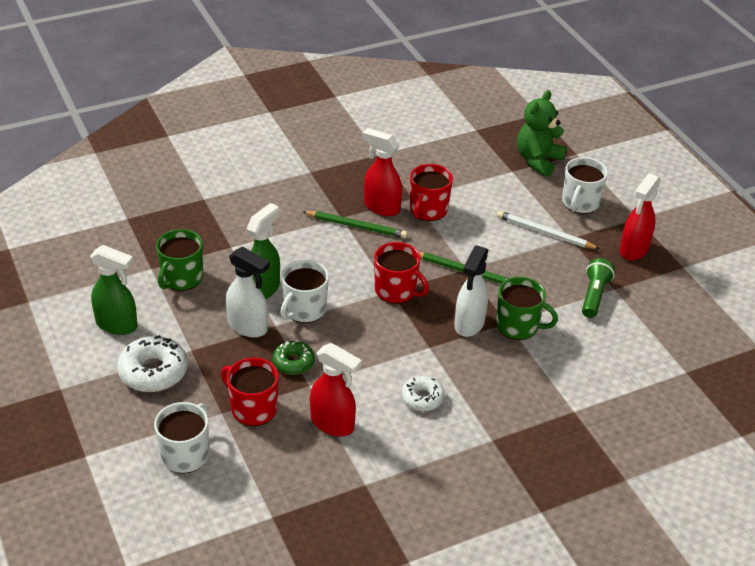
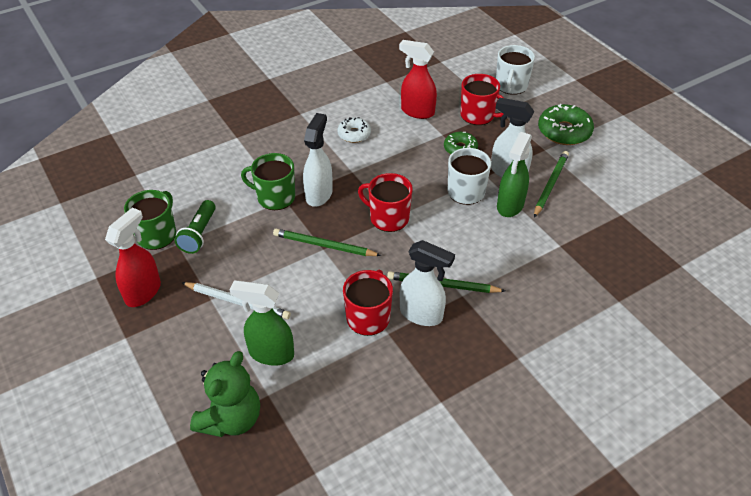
camera: 175 degrees right, 5 degrees up
(117, 325) = (615, 162): green spray bottle -> green spray bottle (270, 353)
(153, 371) = (564, 131): white donut -> green donut
(181, 278) = (588, 208): green mug -> green mug (157, 234)
(208, 307) = (550, 185): none -> green pencil
(381, 207) = (421, 314): red spray bottle -> white spray bottle
(580, 203) = (189, 351): white mug -> none

